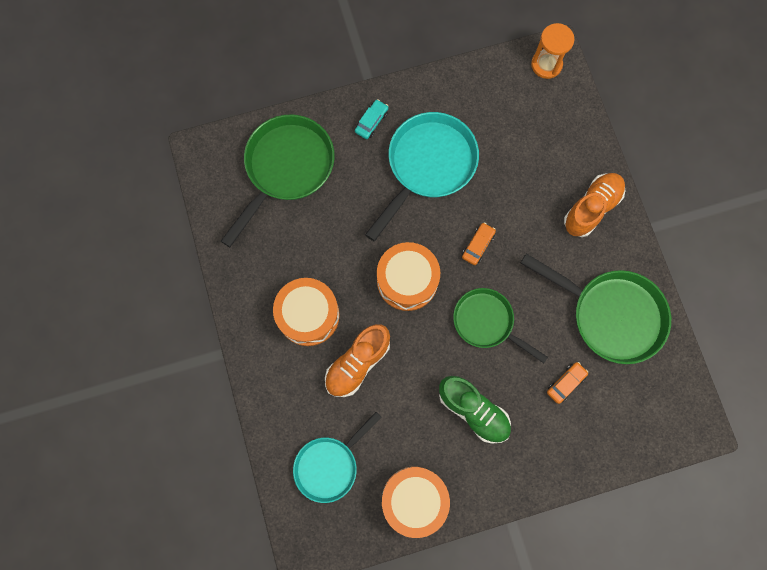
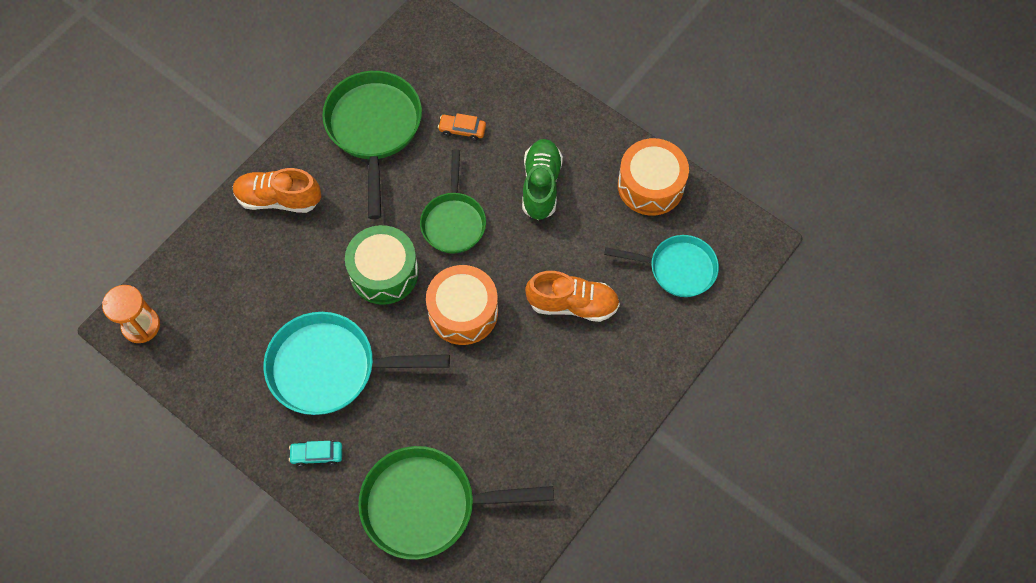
camera: 125 degrees left, 10 degrees down
(308, 315) = (561, 377): orange drum -> none
(478, 245) = (384, 272): orange car -> green drum

